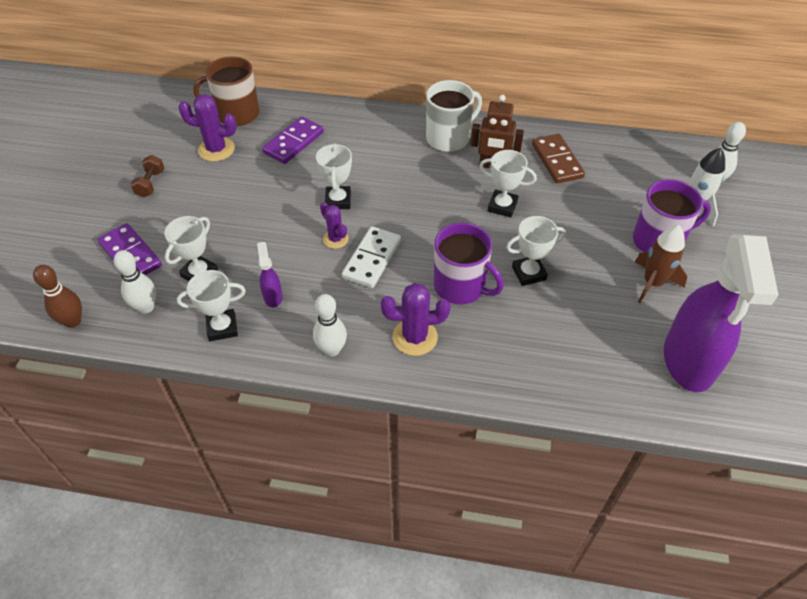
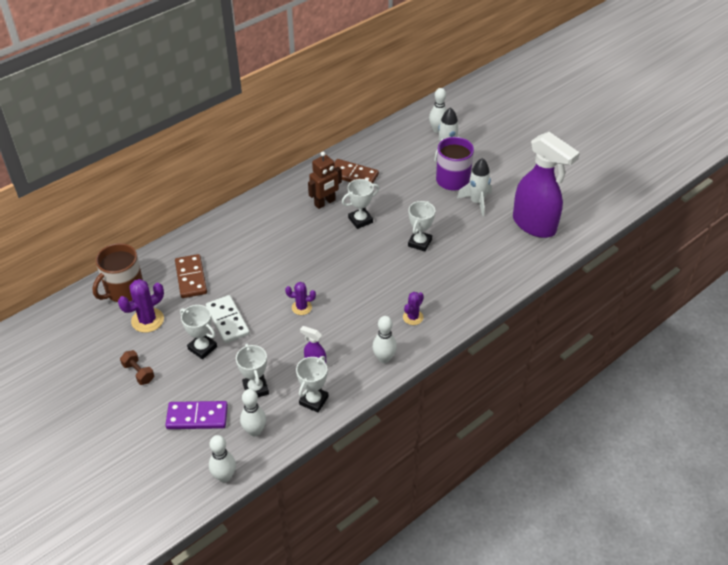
camera: 50 degrees left, 5 degrees down
(73, 321) = (224, 476): brown bowling pin -> white bowling pin
(293, 142) = (191, 278): purple domino -> brown domino
(338, 200) = (270, 287): white trophy -> white trophy (202, 348)
(372, 259) = (336, 301): white domino -> white domino (227, 321)
(415, 337) = (413, 317): purple cactus -> purple cactus, size x0.64
(449, 138) = (279, 205): white mug -> none
(461, 286) = (398, 276): purple mug -> none
(652, 283) = (477, 202): brown rocket -> white rocket

